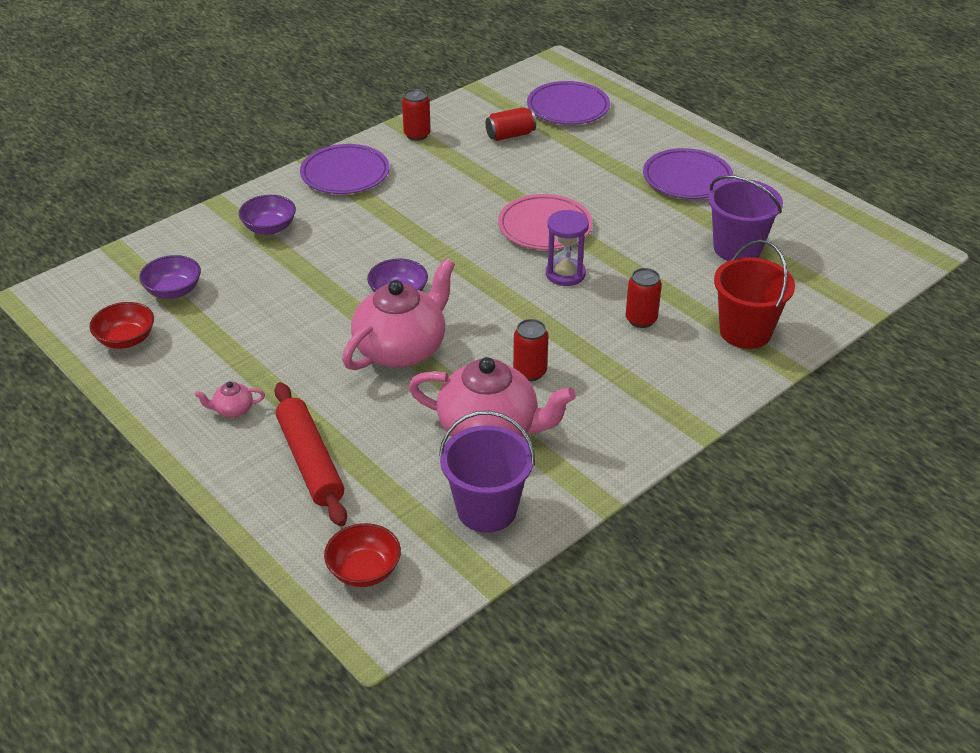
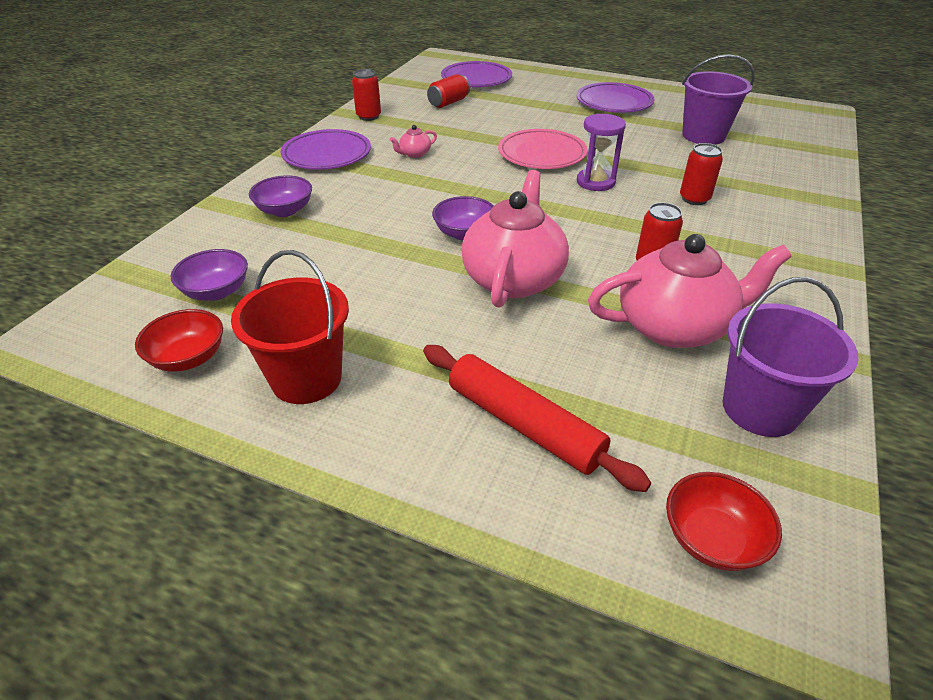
camera: 25 degrees left, 0 degrees up
(233, 410) = (382, 396): pink teapot -> pink teapot (414, 154)
(745, 332) = (781, 187): red bucket -> red bucket (306, 378)

